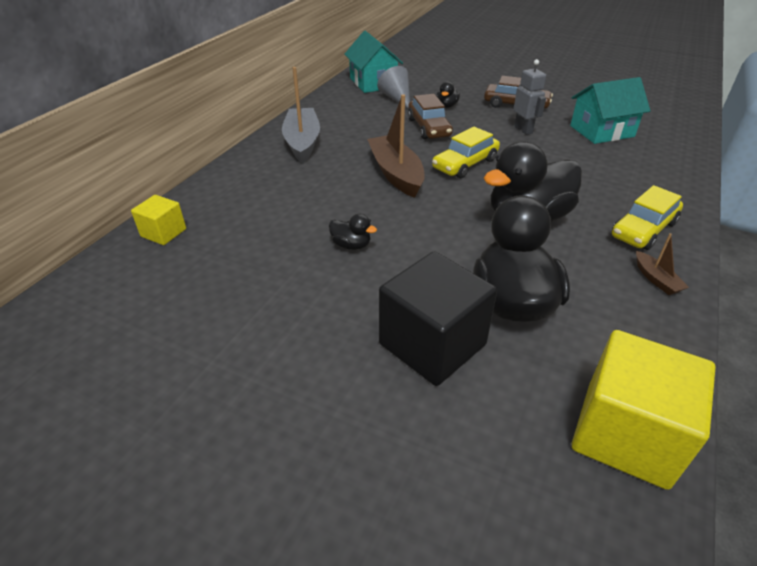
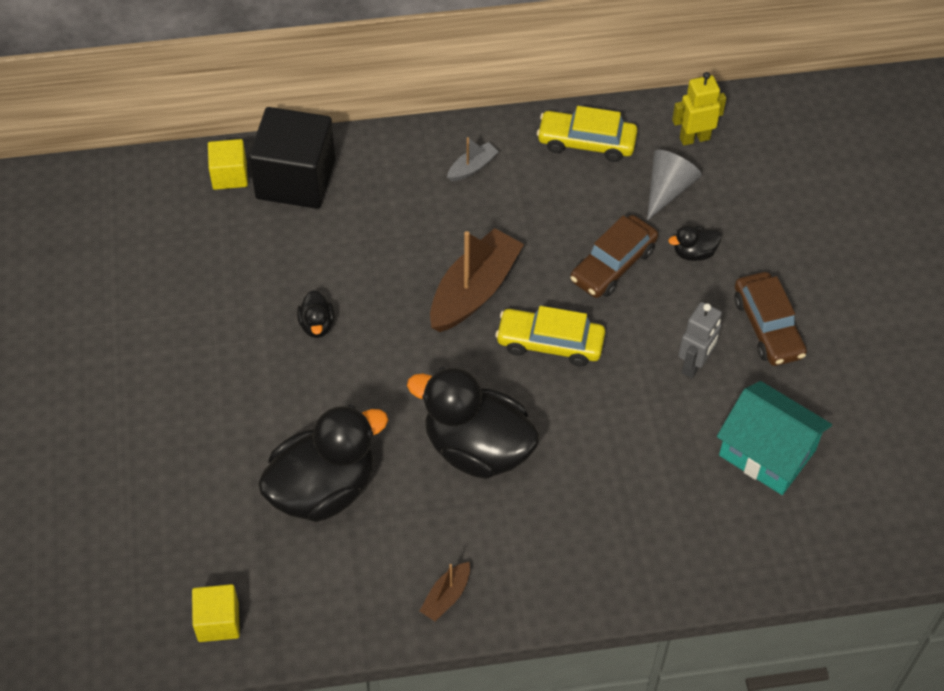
camera: 55 degrees right, 15 degrees up
(302, 142) = (472, 167): grey boat -> grey boat, size x0.48
(373, 83) = (694, 138): turquoise house -> yellow robot
(432, 344) = (229, 454): black cube -> black cube (296, 179)
(625, 434) = (218, 621): yellow cube -> yellow cube, size x0.52
(643, 229) = (536, 563): yellow car -> yellow car (586, 142)

